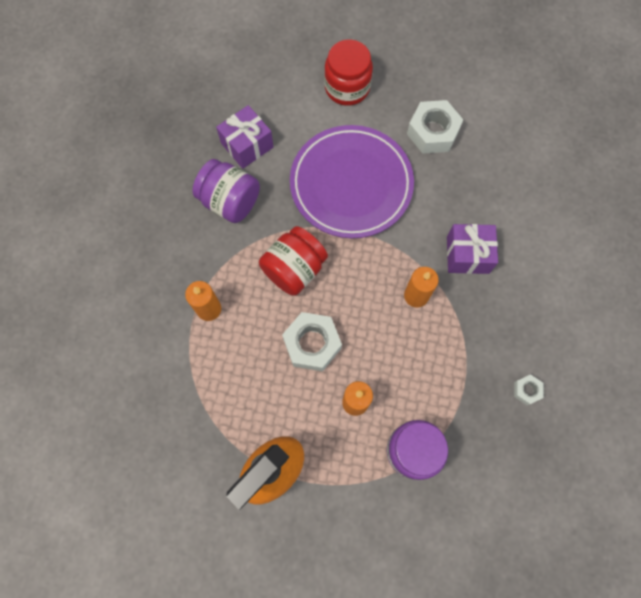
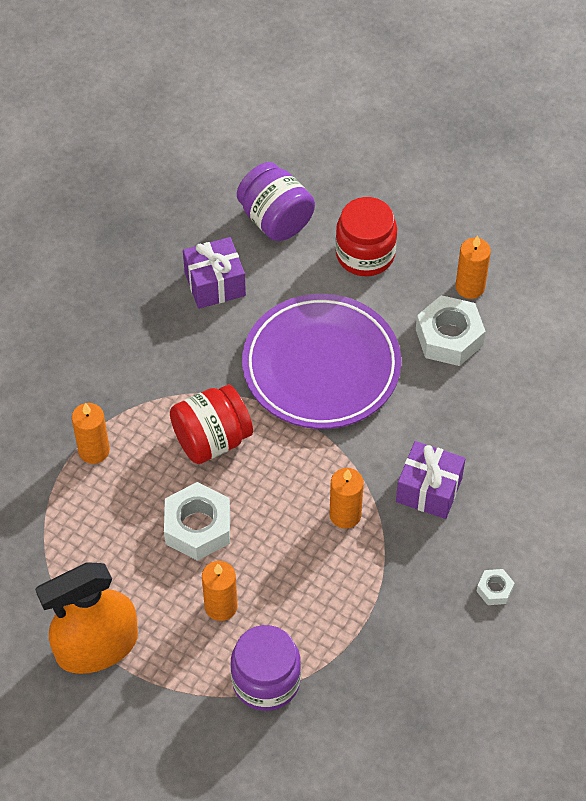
camera: 20 degrees right, 15 degrees down
(230, 201) = (168, 341): purple jar -> purple jar (275, 219)
(431, 89) = (470, 287): none -> orange candle
(526, 390) = (432, 662): white nut -> white nut (494, 590)

